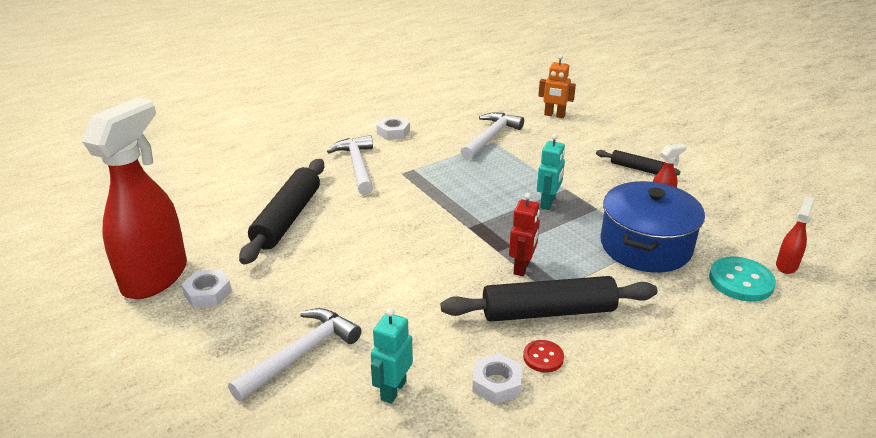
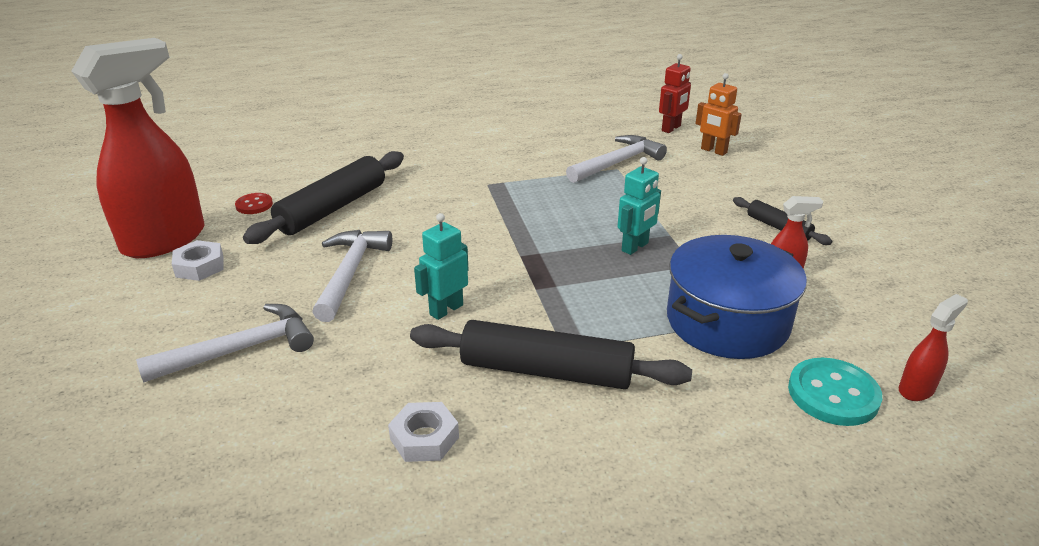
camera: 20 degrees right, 0 degrees up
(357, 166) = (444, 168): white hammer -> white hammer (350, 273)
(393, 132) = (509, 140): white nut -> none
(393, 390) = (305, 413): turquoise robot -> turquoise robot (446, 309)
(522, 267) = (551, 313): red robot -> red robot (671, 128)
(543, 357) = (501, 422): red button -> red button (254, 205)

